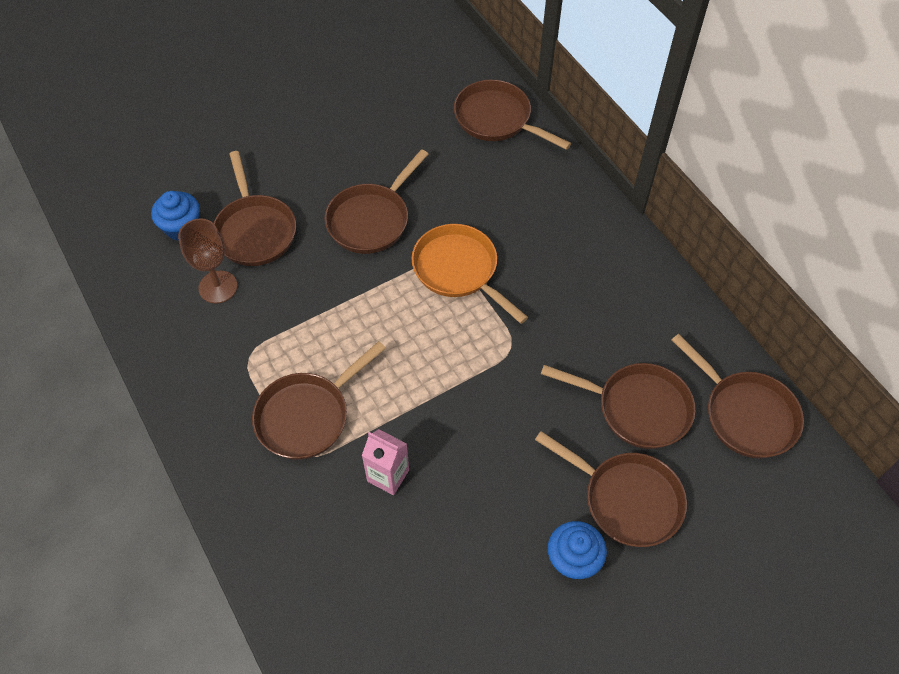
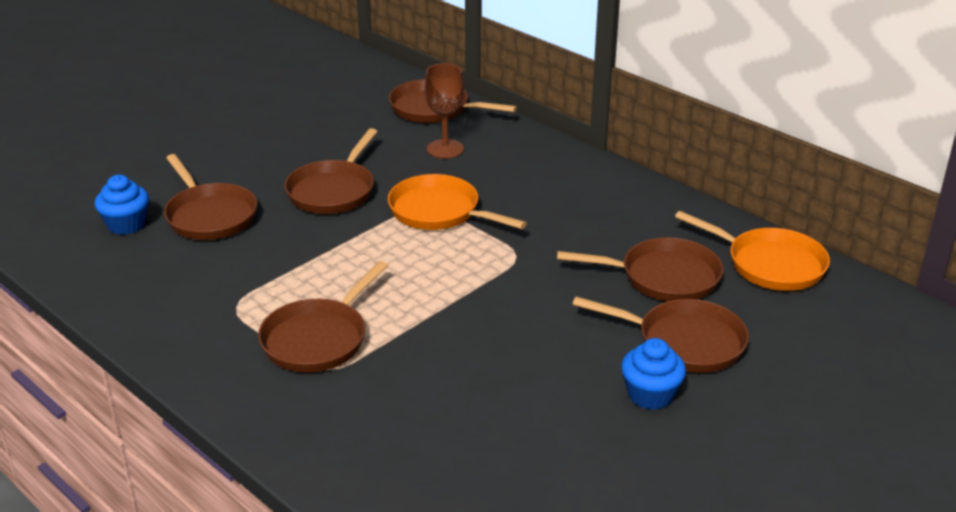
camera: 15 degrees left, 25 degrees down
(218, 287) = (182, 261): brown goblet -> brown goblet (445, 149)
(388, 475) = (425, 368): pink carton -> none
(745, 414) = (770, 264): brown pan -> orange pan

